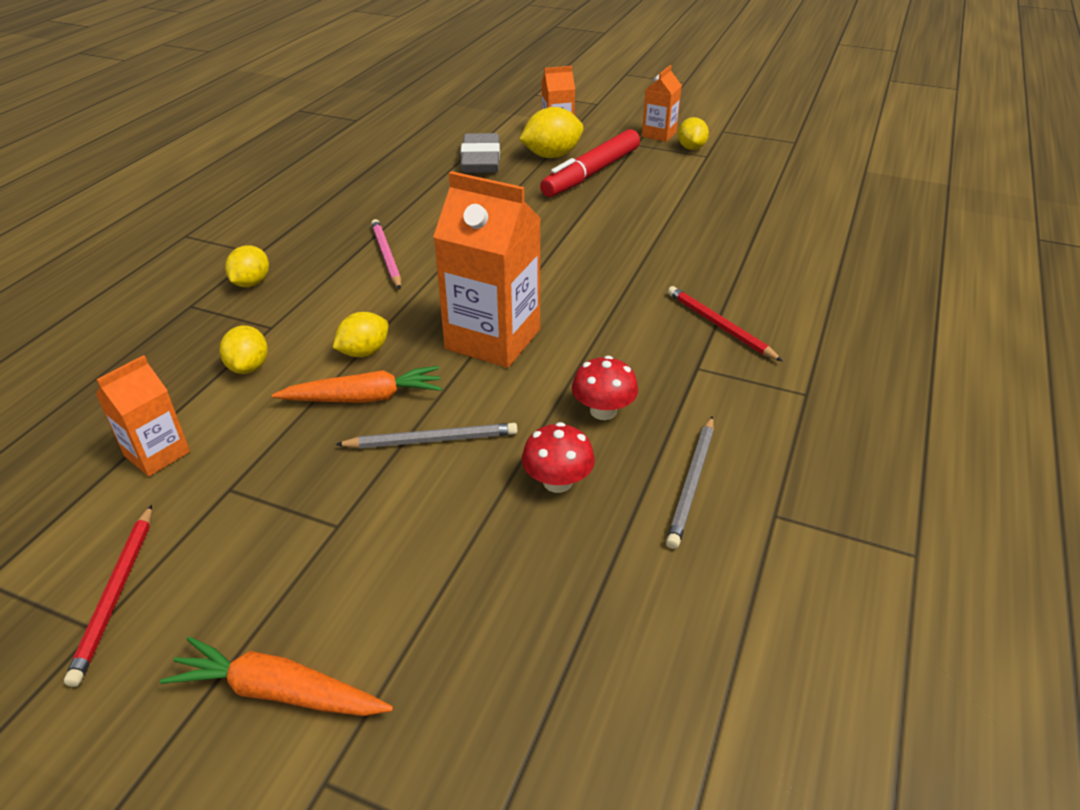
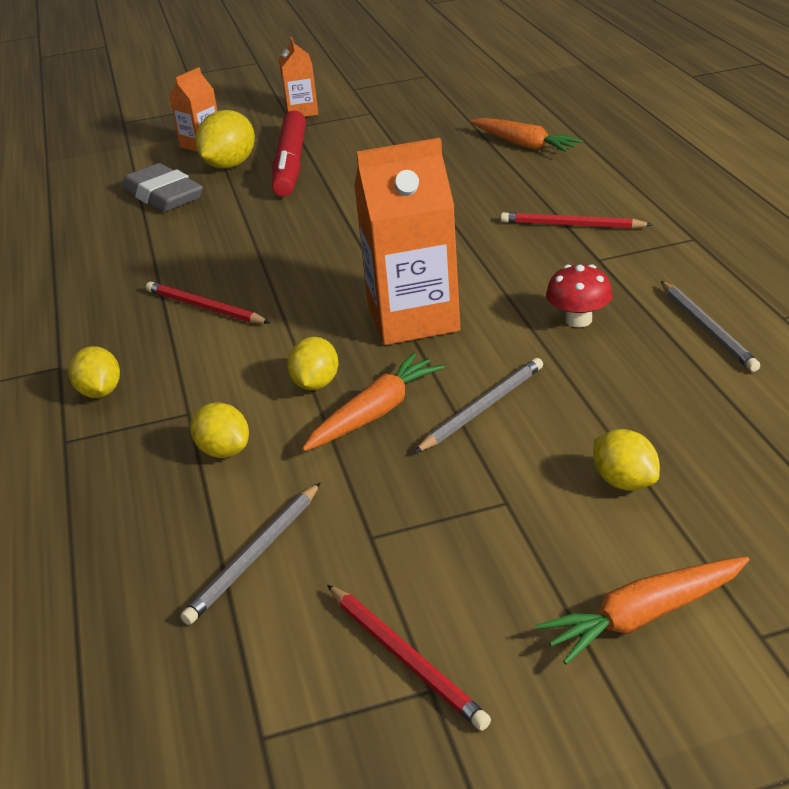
camera: 35 degrees left, 5 degrees down
(157, 454) = (255, 556): orange carton -> grey pencil
(386, 256) = (205, 307): pink pencil -> red pencil
(557, 482) = (619, 379): red mushroom -> none
(691, 148) = (347, 111): yellow lemon -> yellow lemon (624, 482)
(785, 236) = (524, 145): none -> orange carrot

